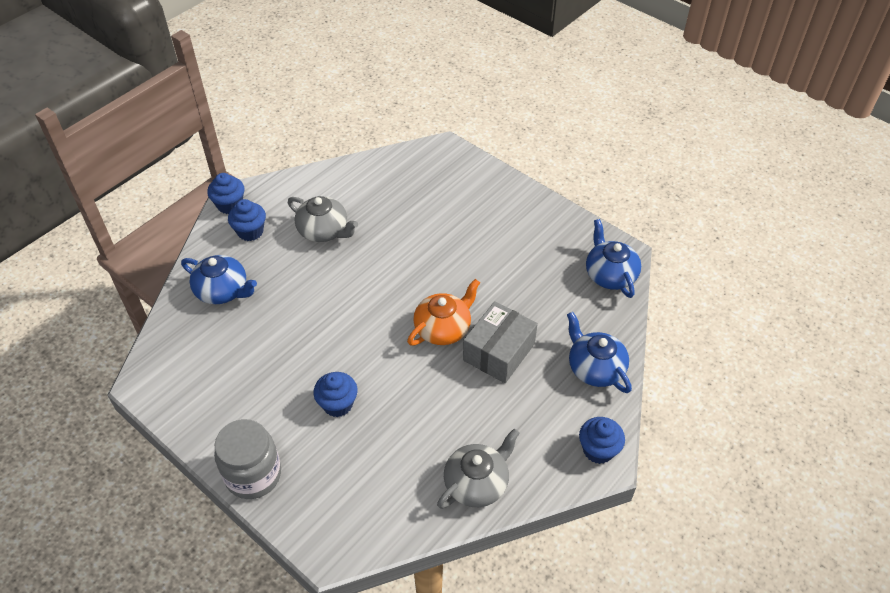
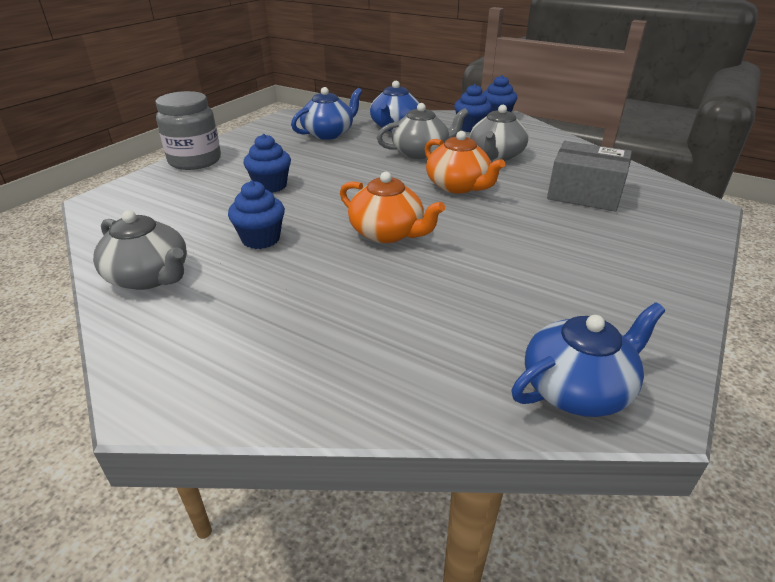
camera: 80 degrees right, 15 degrees down
(299, 281) = (421, 152): none -> grey teapot
(377, 270) = (458, 186): none -> orange teapot
(499, 352) = (360, 277): grey box -> grey box (584, 193)
(595, 368) = (348, 378): blue teapot -> blue teapot (329, 133)
(598, 450) = (177, 390): blue cupcake -> blue cupcake (261, 239)

